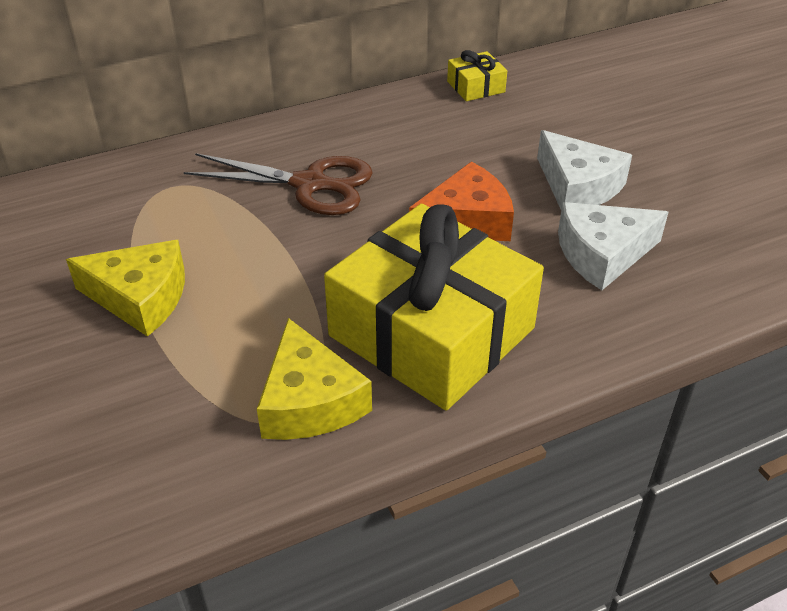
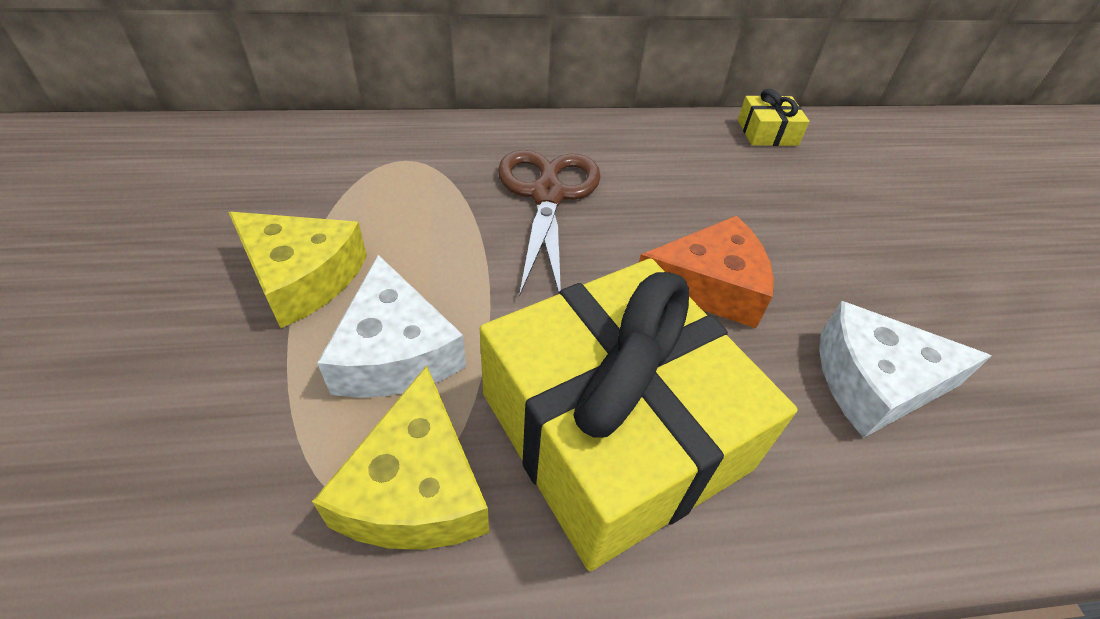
camera: 15 degrees right, 5 degrees up
(310, 184) = (547, 195): brown scissors -> brown scissors turned 120 degrees counterclockwise
(578, 186) = (860, 278): white cheese -> white cheese (395, 352)

